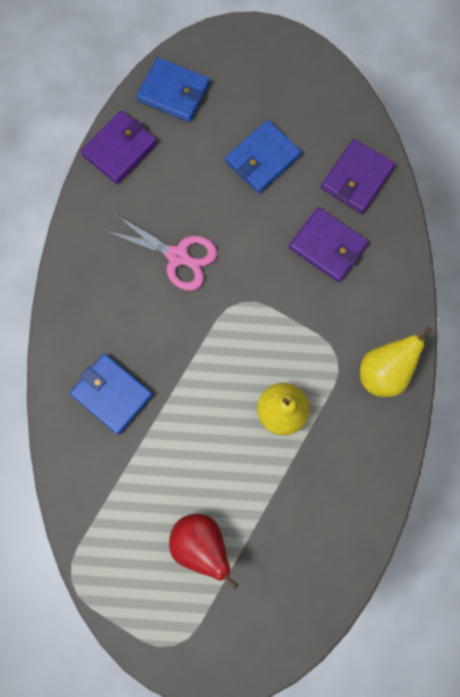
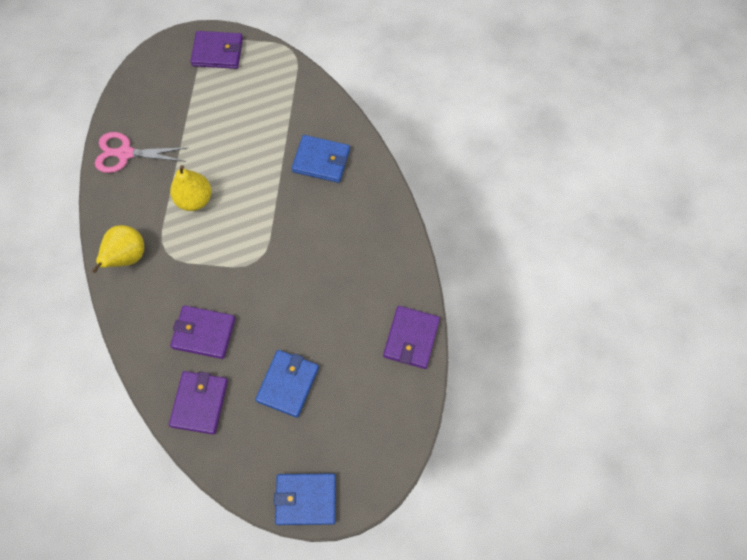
camera: 155 degrees right, 10 degrees down
(170, 626) = (217, 52): none -> purple wallet
(174, 92) = (392, 410): blue wallet -> blue wallet (306, 499)
(177, 256) = (321, 273): pink scissors -> pink scissors (125, 153)
(201, 542) = (218, 101): red pear -> none

